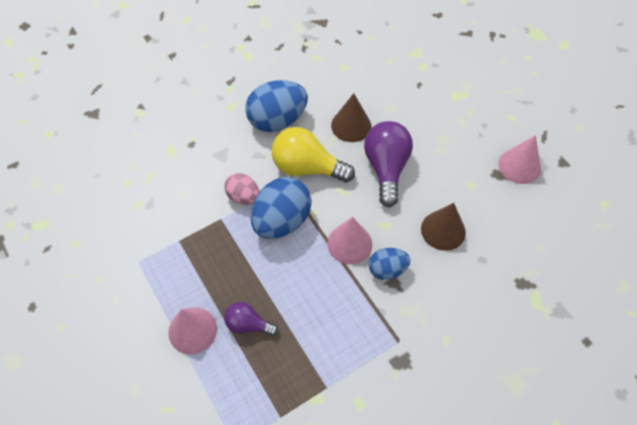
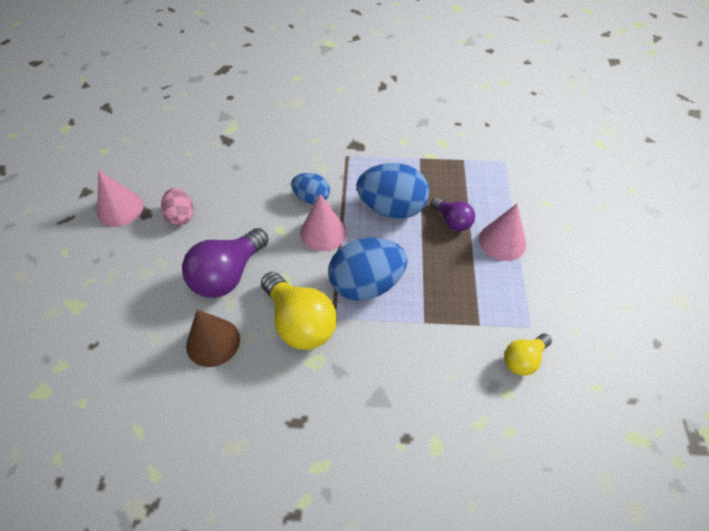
camera: 145 degrees left, 5 degrees down
(135, 233) = (523, 360): none -> yellow light bulb
(243, 197) = (387, 331): pink egg -> pink egg (181, 216)
(277, 120) = (283, 403): blue egg -> blue egg (392, 208)
(443, 230) = (240, 199): brown cone -> none

